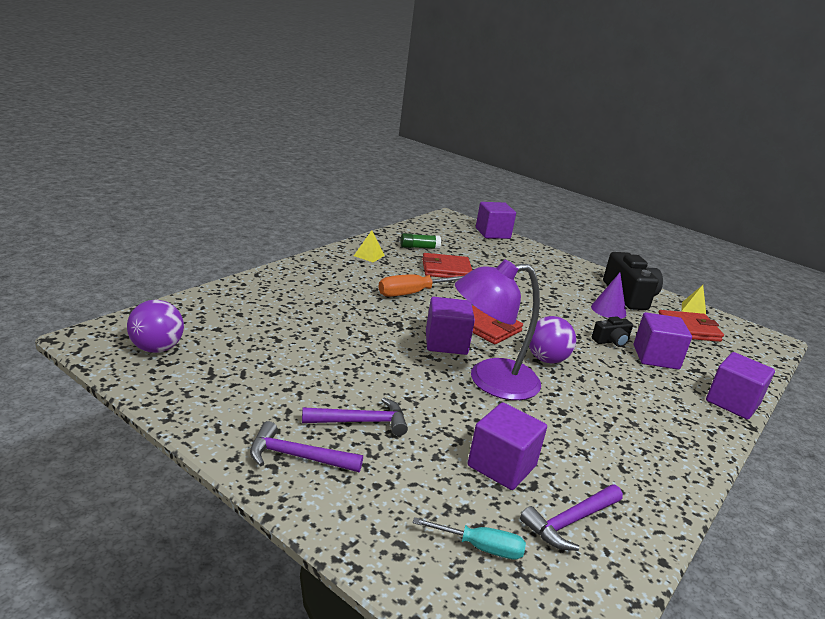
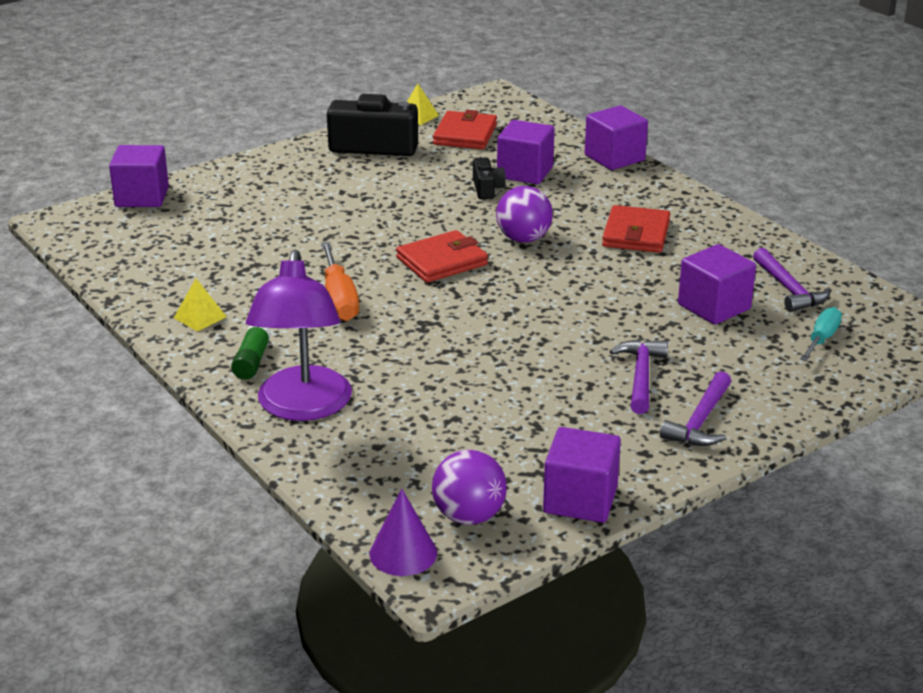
camera: 70 degrees left, 5 degrees up
(419, 247) = (181, 269): green glue stick -> green glue stick (252, 361)
(446, 270) = (268, 260): red wallet -> red wallet (636, 234)
(446, 343) = (478, 296): purple cube -> purple cube (580, 500)
(490, 381) = (566, 283): purple lamp -> purple lamp (303, 407)
(608, 310) = (411, 170): purple cone -> purple cone (403, 553)

